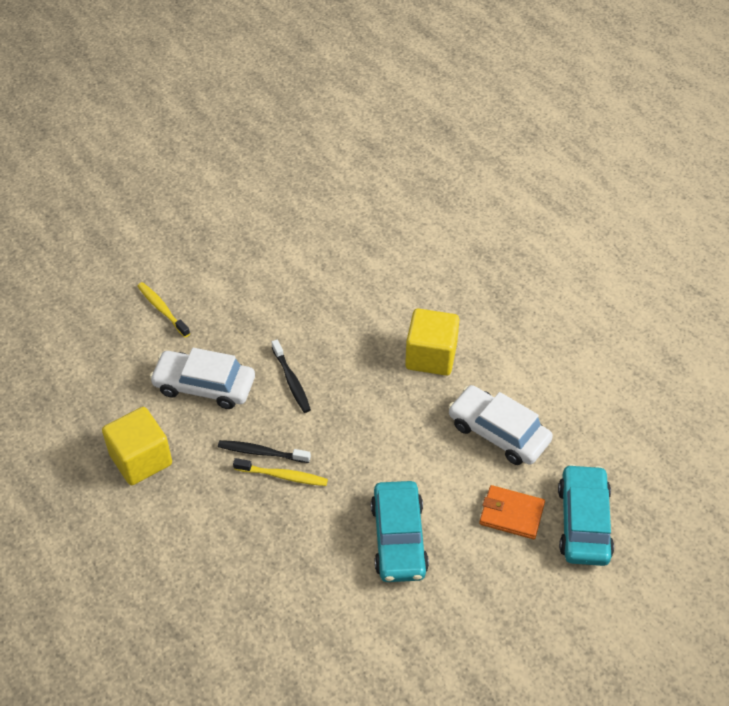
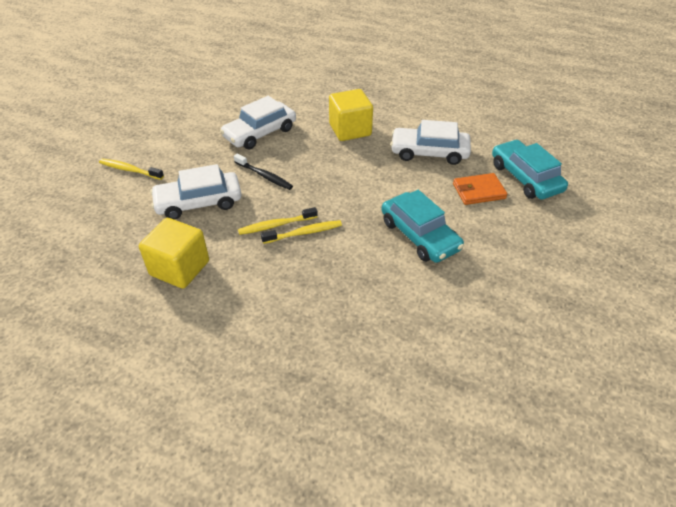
camera: 30 degrees left, 5 degrees down
(261, 452) = (276, 225): black toothbrush -> yellow toothbrush
(326, 315) = (260, 133): none -> white car

